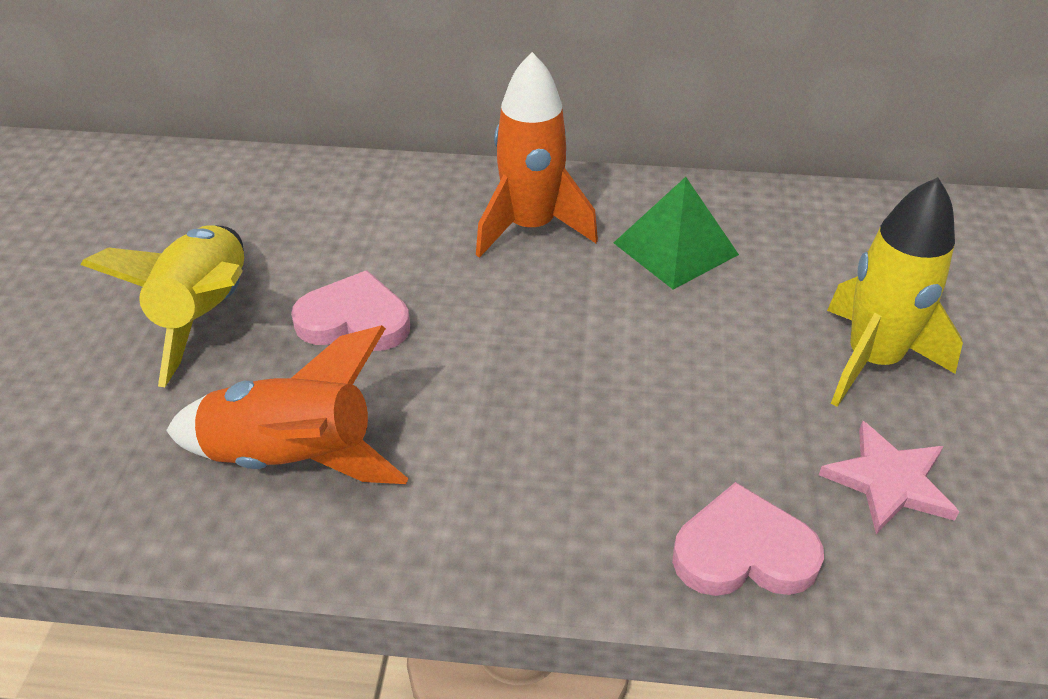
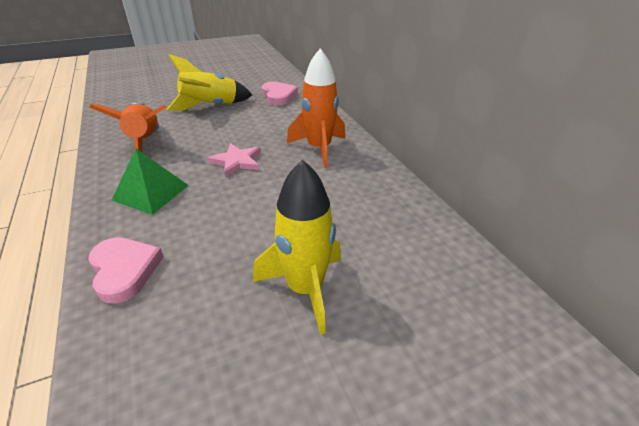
camera: 60 degrees right, 5 degrees down
(354, 320) = (226, 131): pink heart -> pink heart (278, 96)
(675, 248) = (343, 190): green pyramid -> green pyramid (151, 192)
(888, 481) = (198, 319): pink star -> pink star (237, 161)

